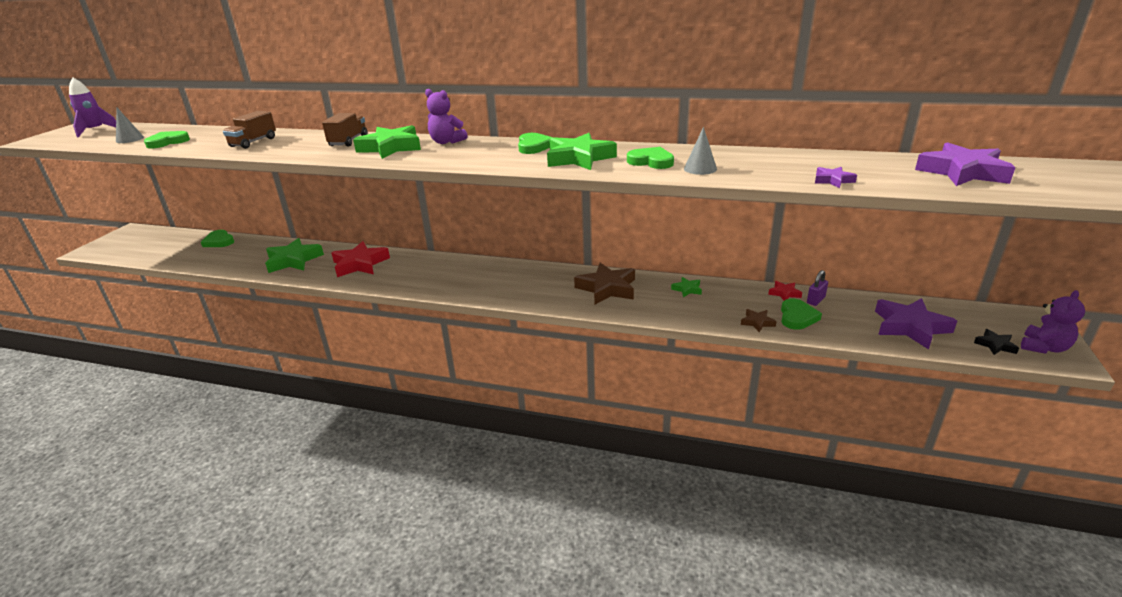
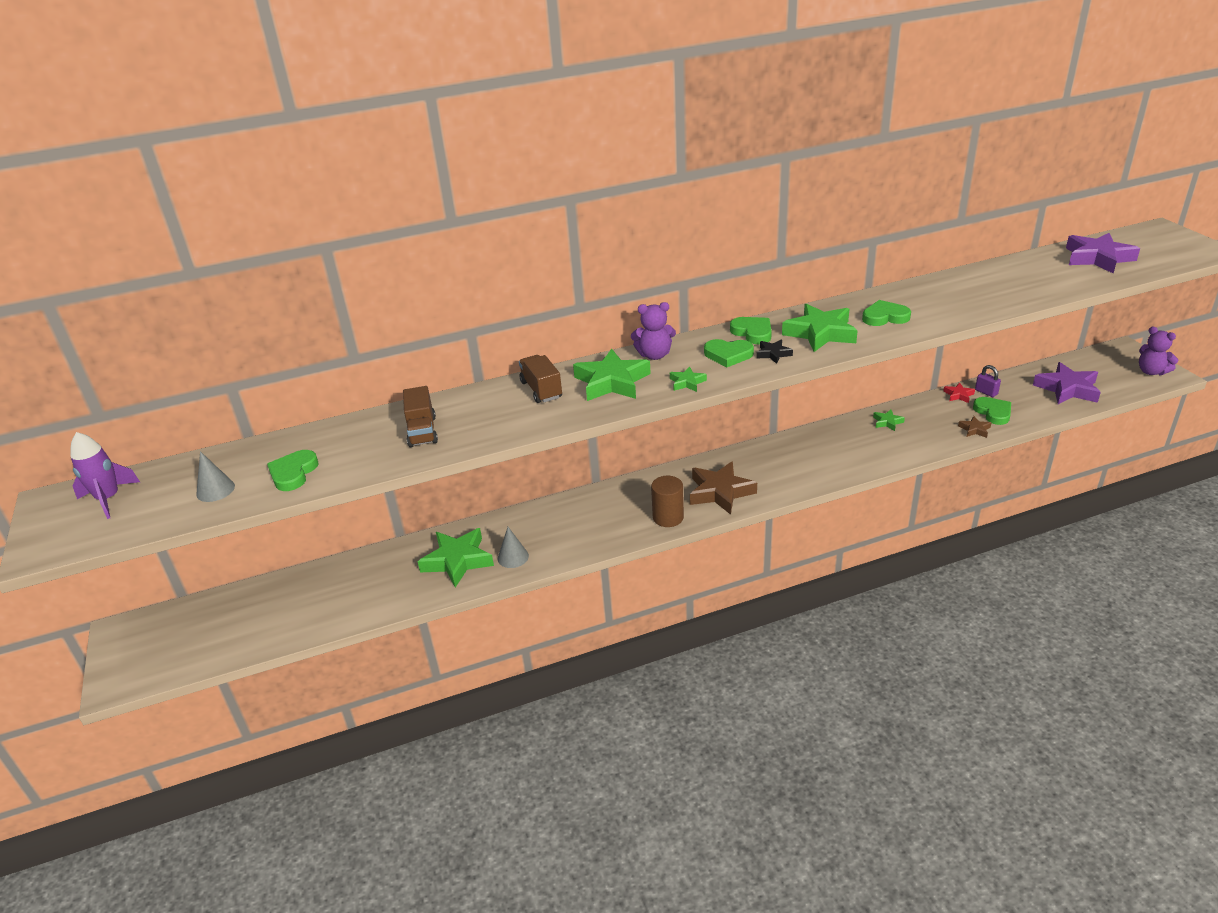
camera: 35 degrees left, 5 degrees up
(219, 241) = (304, 583): green heart -> green heart (728, 355)
(360, 264) = (547, 530): red star -> none
(429, 159) = (687, 382): none -> green star
(433, 286) = (668, 517): none -> brown cylinder
(607, 288) = (825, 449): brown star -> brown star (720, 492)
(700, 169) = (934, 312): grey cone -> grey cone (513, 557)
(815, 300) = (986, 392): purple padlock -> purple padlock turned 45 degrees counterclockwise
(833, 180) = (1038, 293): purple star -> none
(995, 345) = (1127, 382): black star -> black star (773, 354)
(1043, 347) = (1151, 371): purple teddy bear -> purple teddy bear turned 135 degrees clockwise

